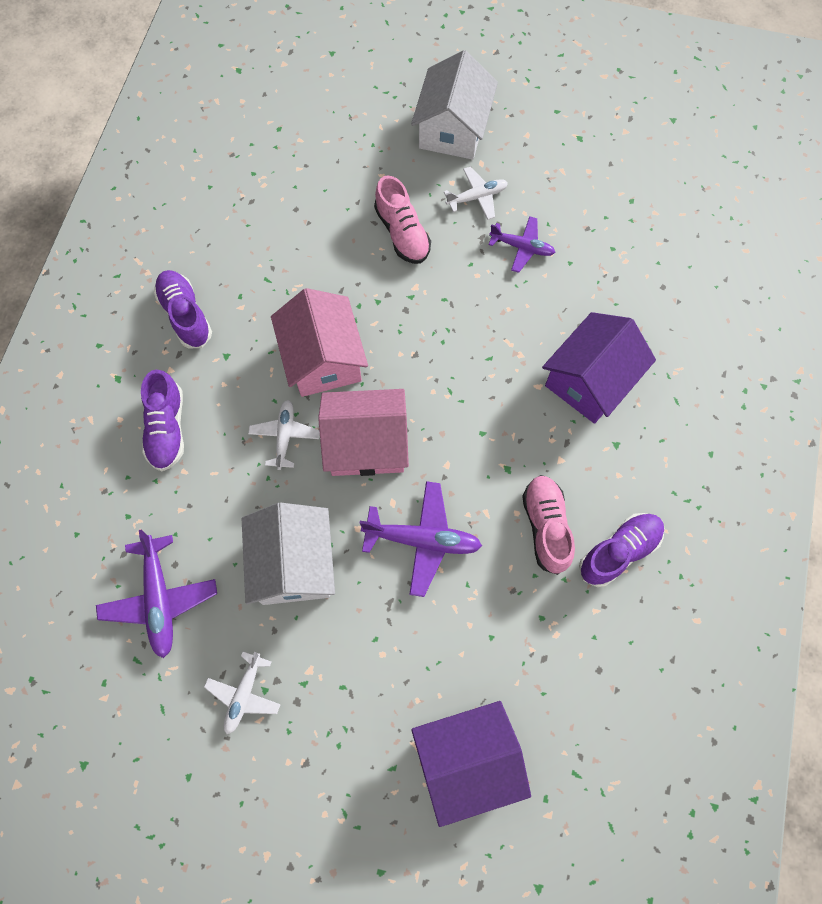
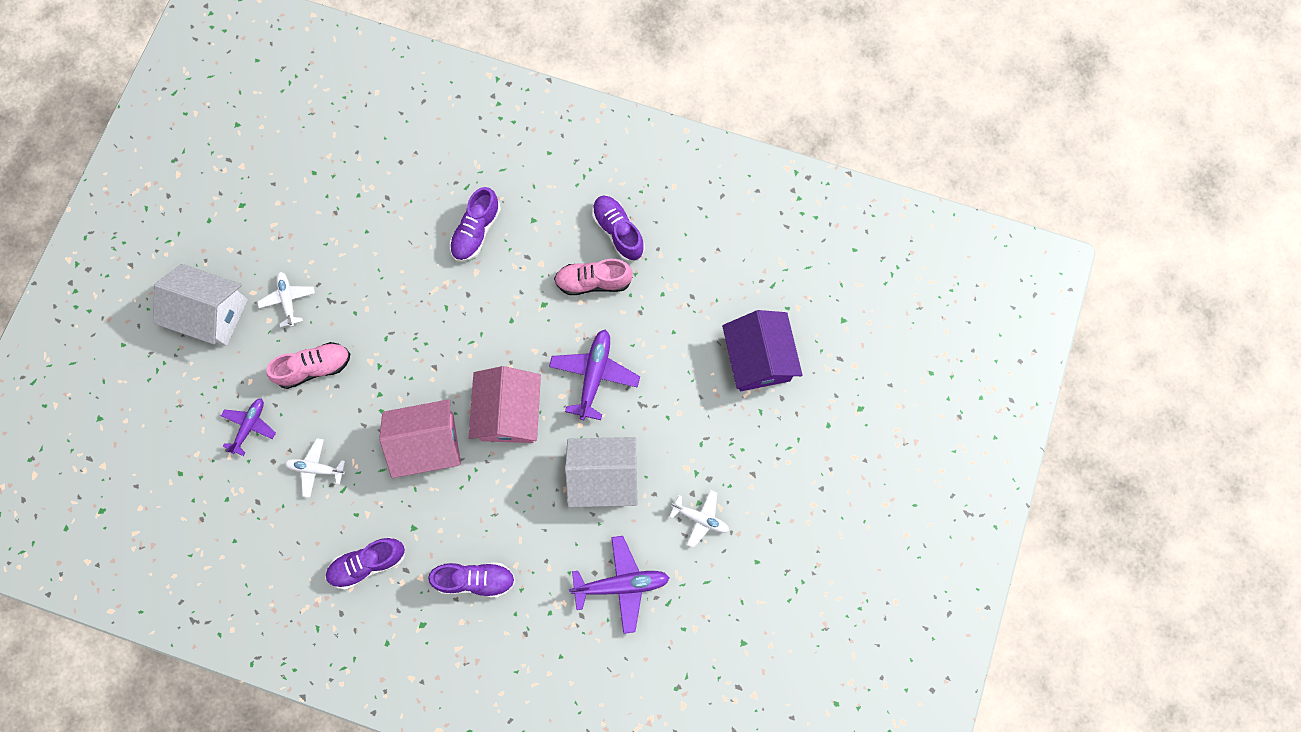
camera: 85 degrees left, 5 degrees up
(285, 436) = (494, 479): white plane -> white plane (316, 468)
(522, 247) = (345, 268): purple plane -> purple plane (250, 426)
(590, 380) = (476, 231): purple house -> purple shoe

